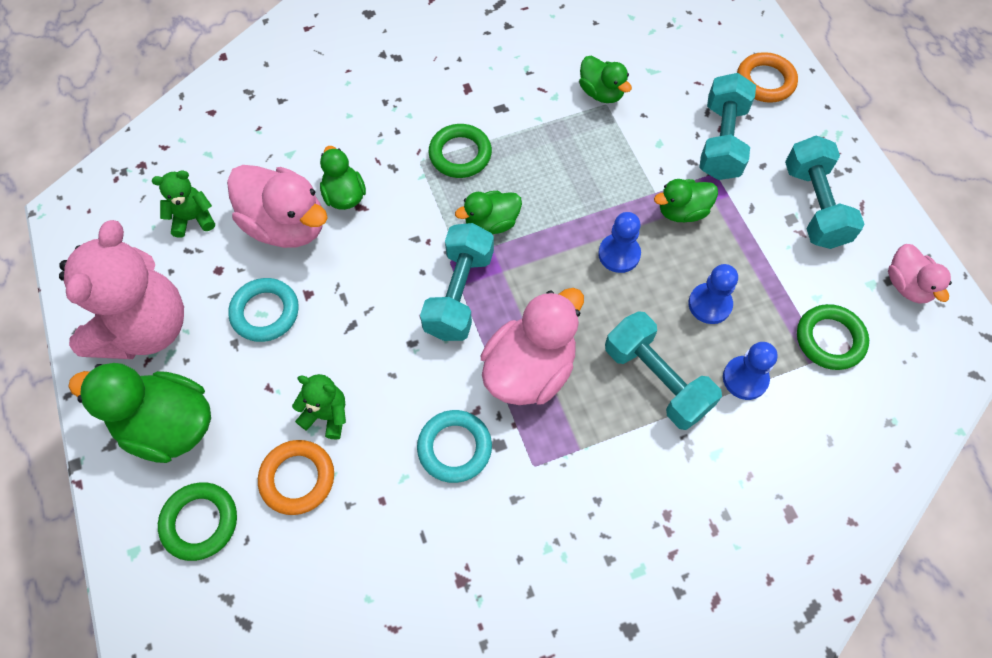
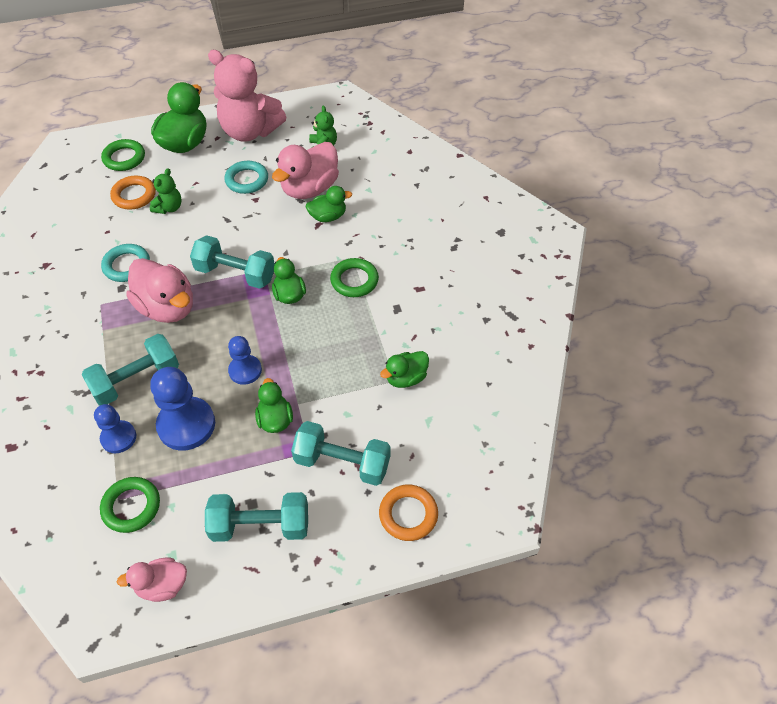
camera: 95 degrees right, 10 degrees down
(709, 304) = (186, 425): blue pawn -> blue pawn, size x1.66

